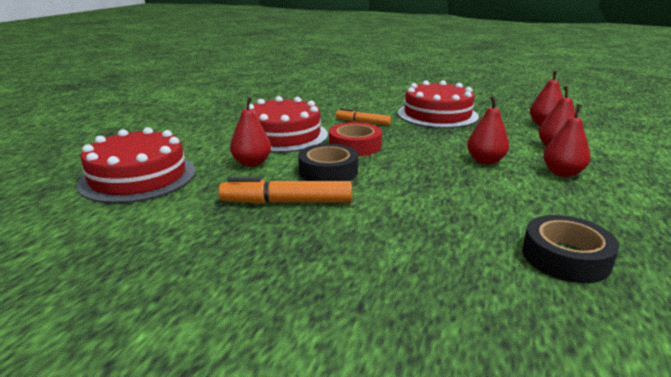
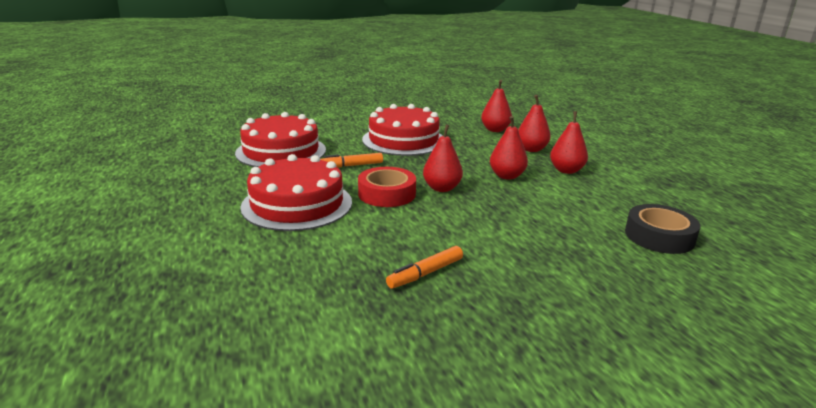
camera: 40 degrees left, 0 degrees up
(138, 177) = (216, 313): red cake -> red cake (281, 151)
(252, 163) = (320, 246): red pear -> red pear (442, 188)
(287, 202) = (426, 273): orange marker -> orange marker, size x0.64
(328, 171) = (407, 228): black tape -> none

